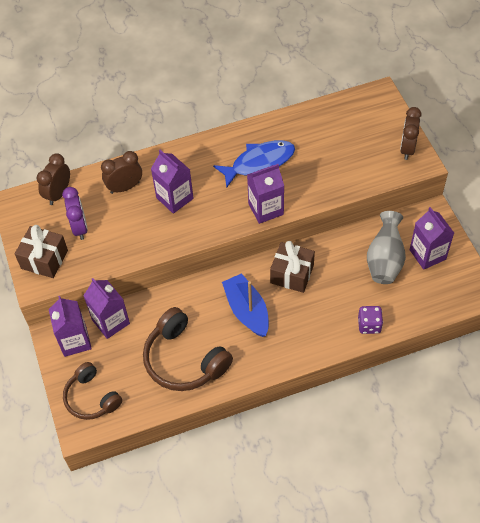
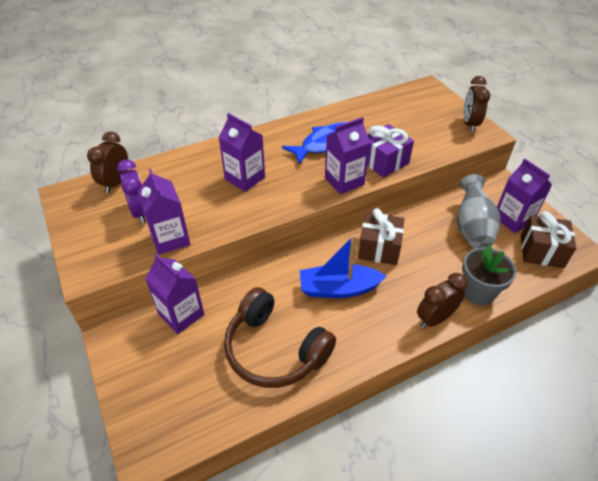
camera: 10 degrees left, 10 degrees down
(44, 259) = (98, 246): brown gift -> brown gift (541, 251)
(75, 341) = (138, 340): purple carton -> purple carton (170, 239)
(91, 398) = (160, 409): brown headphones -> none
(125, 187) = (189, 172): brown clock -> brown clock (435, 318)
(247, 310) = (338, 288): blue boat -> blue boat turned 60 degrees counterclockwise
(308, 189) = (384, 161): none -> purple gift
(369, 325) = (478, 292): purple dice -> grey flower pot

